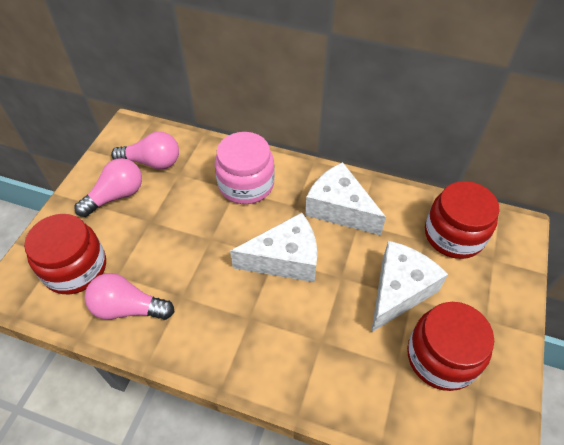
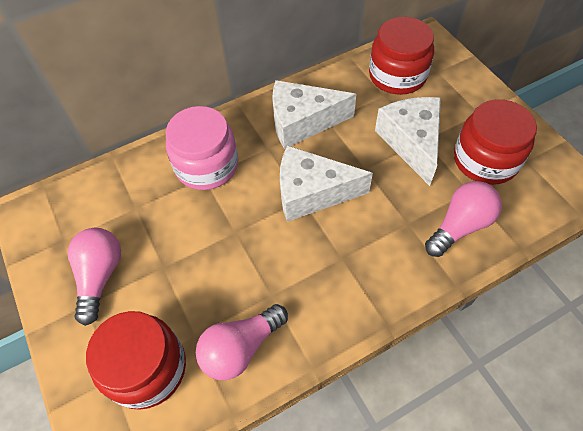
camera: 45 degrees left, 5 degrees up
(152, 162) = (95, 219): pink light bulb -> pink light bulb (460, 226)
(285, 259) = (312, 193): white cheese -> white cheese turned 120 degrees counterclockwise

